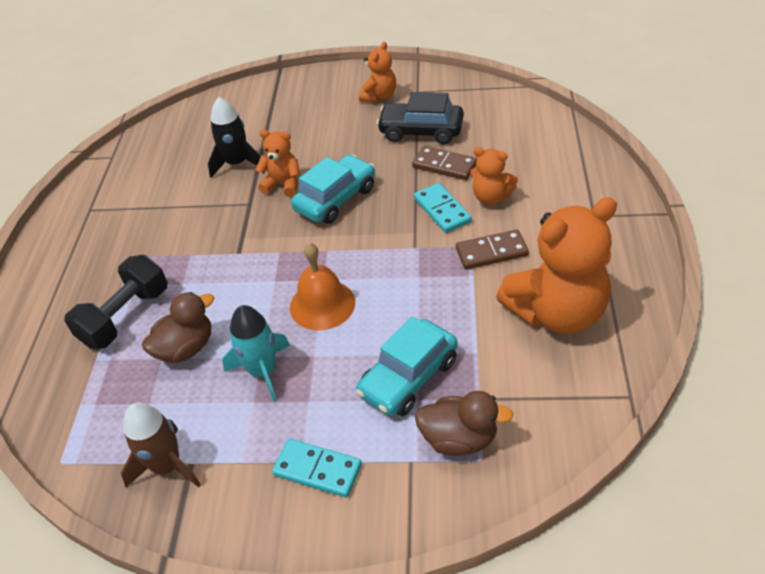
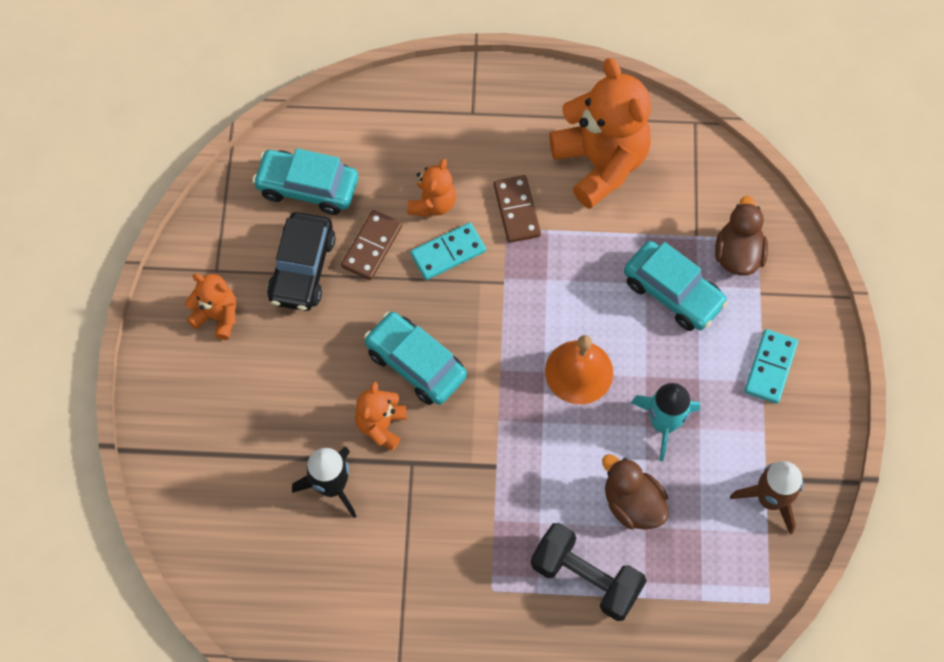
camera: 95 degrees left, 20 degrees up
(496, 126) = (307, 187): none -> turquoise car

